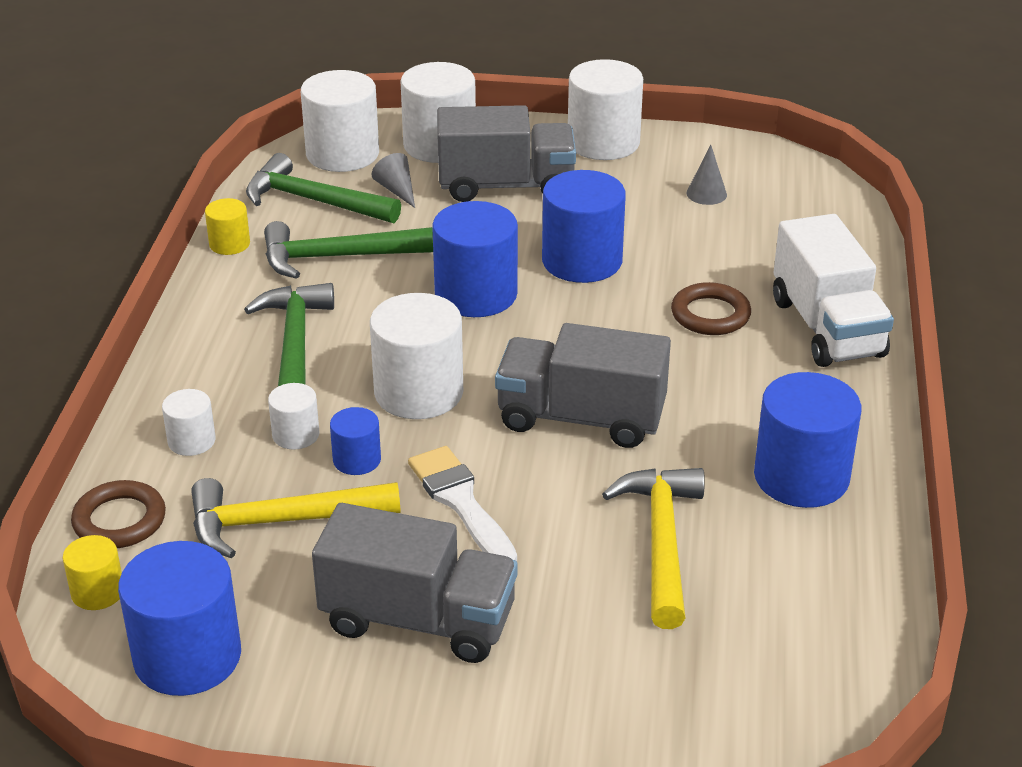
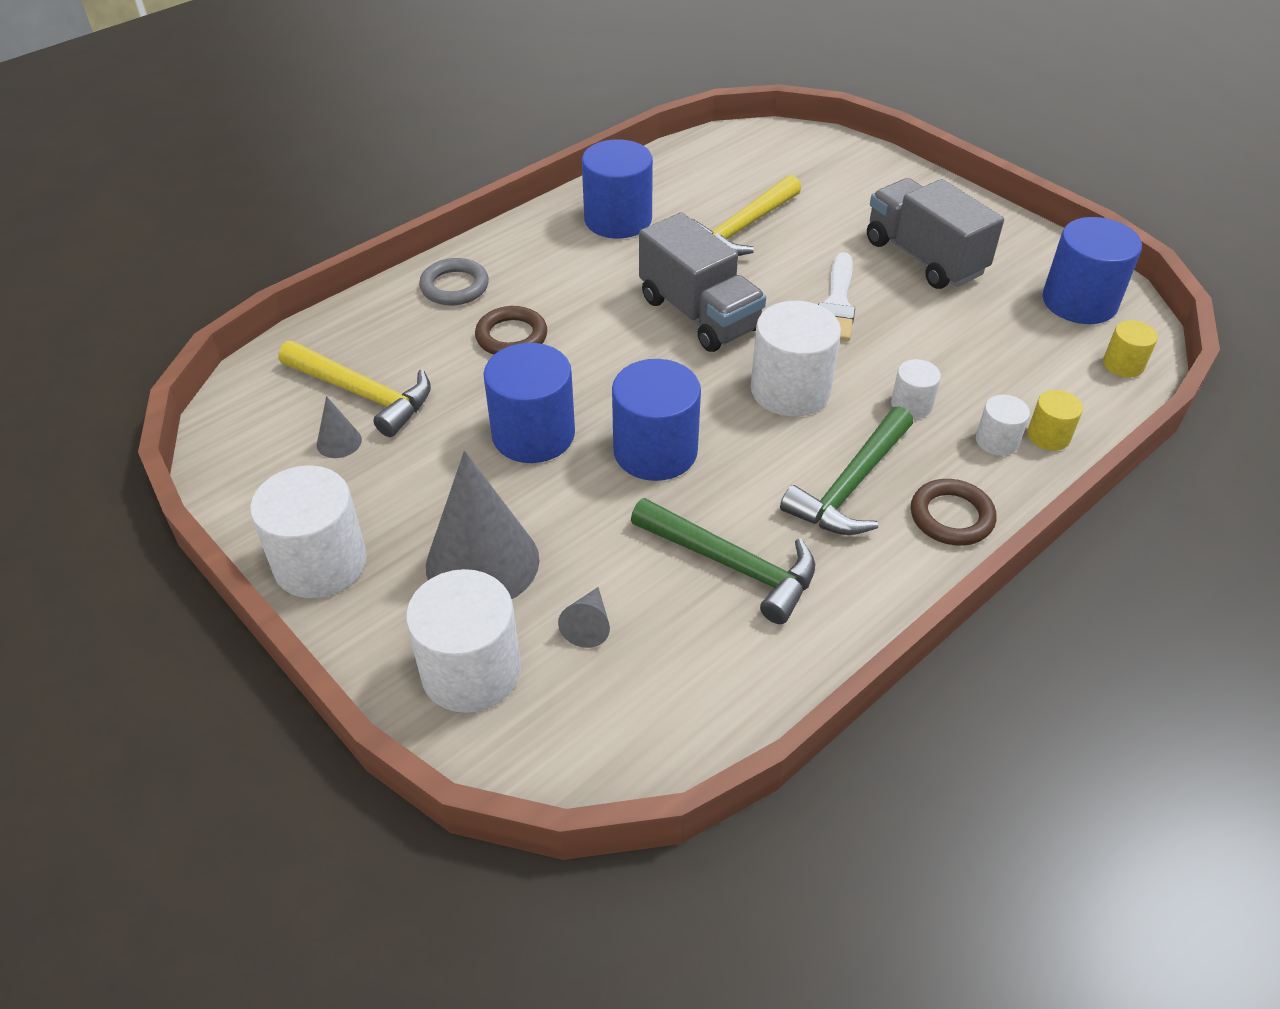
camera: 140 degrees left, 10 degrees up
(119, 520) = (1086, 405): brown ring -> brown ring (951, 517)
(229, 244) = (823, 650): yellow cylinder -> yellow cylinder (1048, 436)
(281, 522) = (968, 349): yellow hammer -> yellow hammer (363, 394)
(313, 201) = (686, 664): green hammer -> none
(342, 154) = (584, 729): white cylinder -> none
(357, 460) = (881, 364): blue cylinder -> none
(506, 185) = (482, 562): grey truck -> grey cone
(827, 328) = (454, 287): white truck -> grey ring

